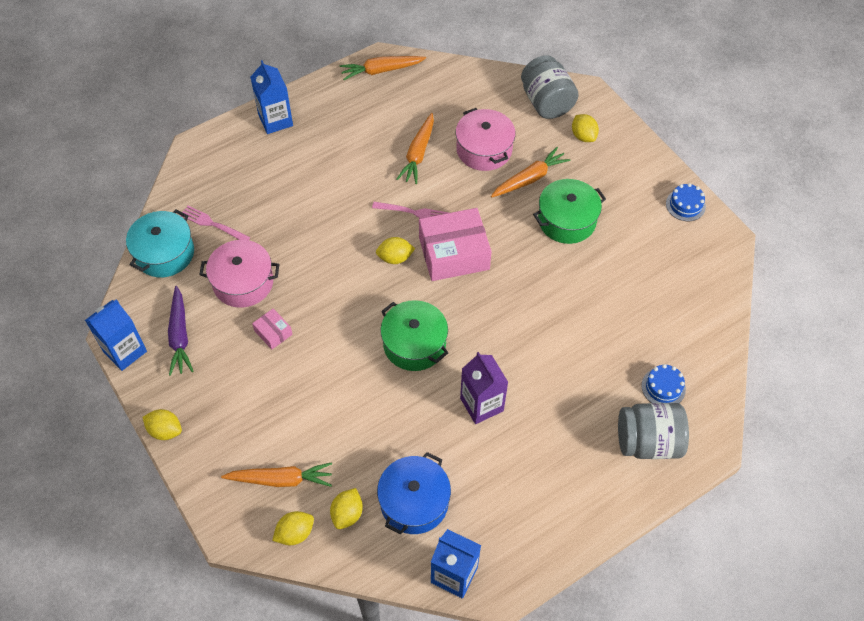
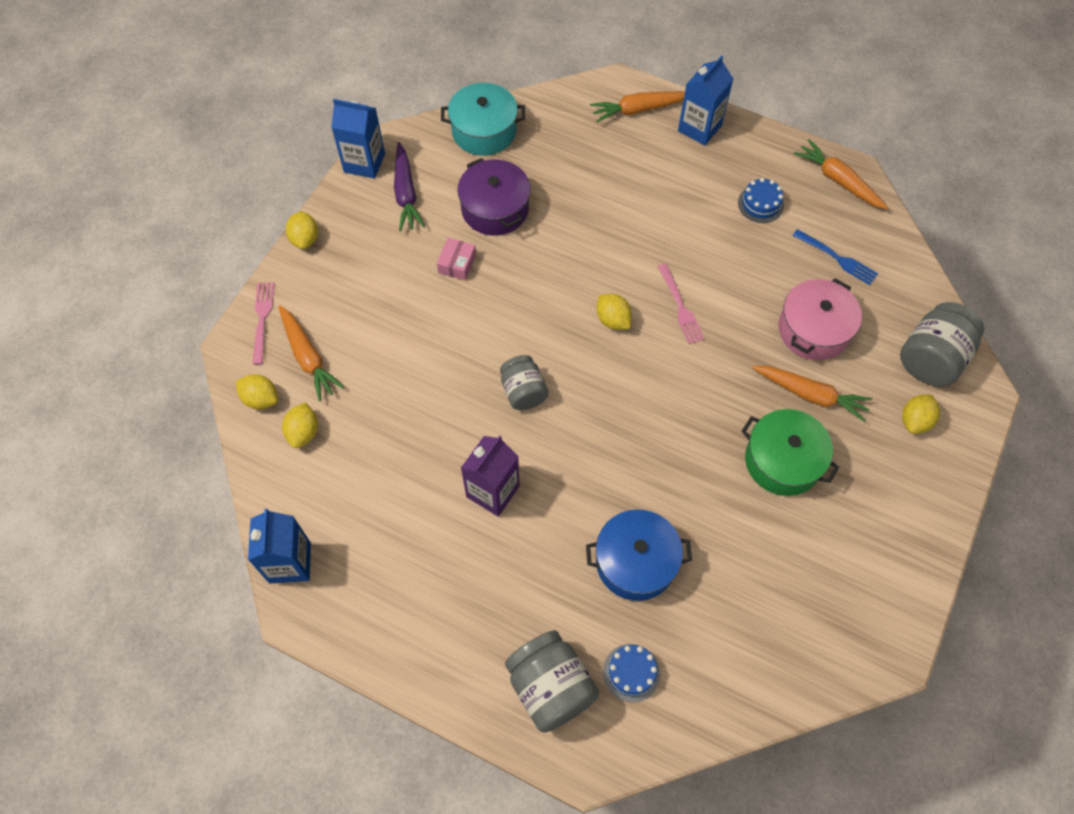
camera: 60 degrees right, 5 degrees up
(180, 336) = (406, 193): purple carrot -> purple carrot turned 60 degrees counterclockwise
(213, 224) = (541, 148): pink fork -> pink fork (262, 319)
(243, 282) = (495, 209): pink pot -> purple pot
(347, 514) = (303, 432): yellow lemon -> yellow lemon turned 75 degrees counterclockwise
(414, 344) = (523, 391): green pot -> grey jar
(414, 502) = (348, 485): blue pot -> blue pot (635, 562)
(418, 154) = (758, 271): orange carrot -> orange carrot (639, 109)
(440, 106) = (837, 258): none -> blue fork
(454, 253) = (657, 370): pink box -> none
(685, 205) = (905, 582): blue cake -> blue cake (760, 204)

